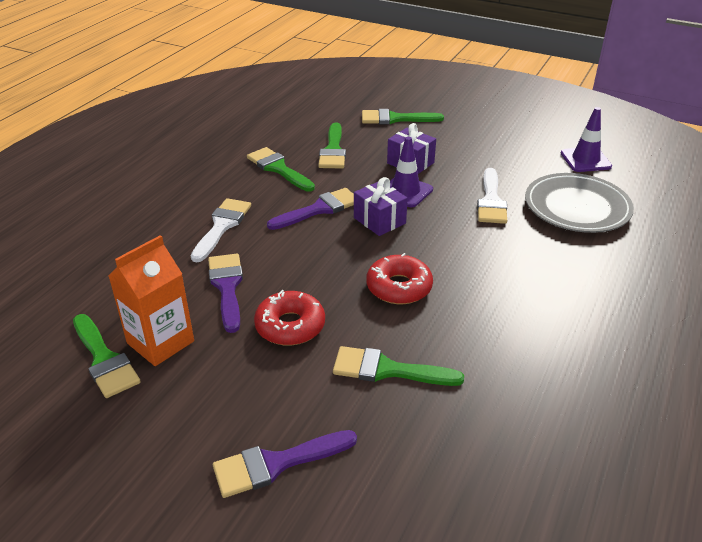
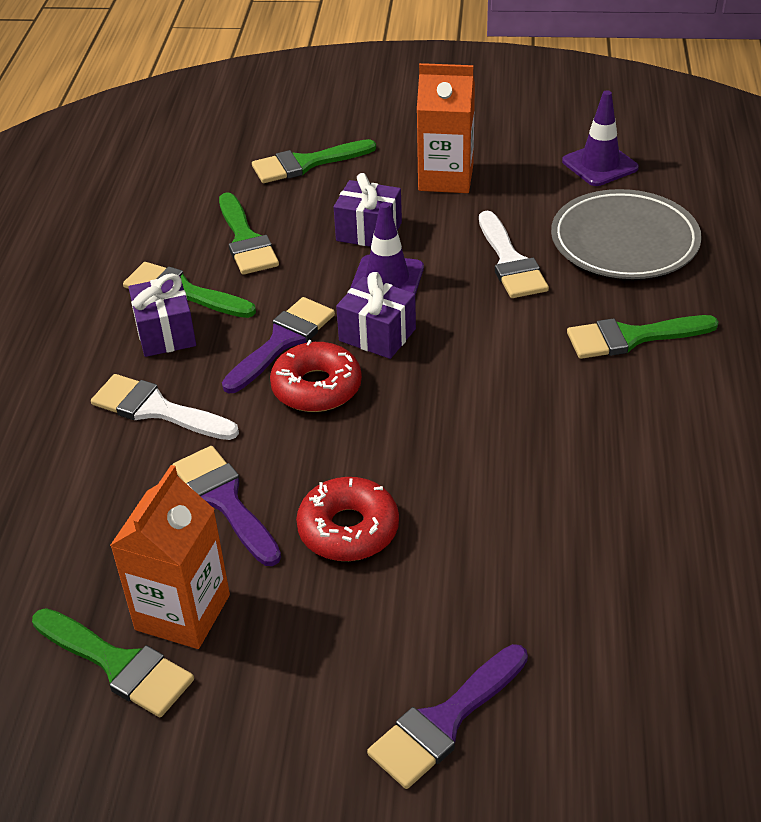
camera: 20 degrees left, 5 degrees up
(222, 226) = (157, 409): white brush -> white brush turned 60 degrees counterclockwise
(254, 187) = (166, 333): none -> purple gift
(387, 370) = (510, 548): green brush -> green brush (631, 337)
(399, 287) = (460, 427): red donut -> red donut (316, 387)
(477, 145) = (446, 178): none -> orange carton

